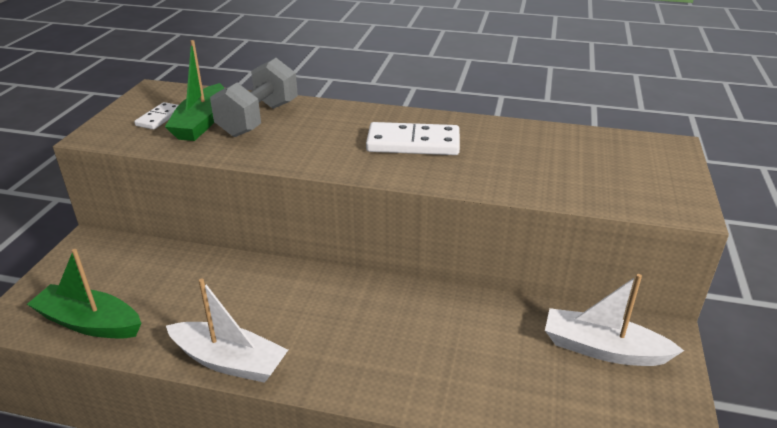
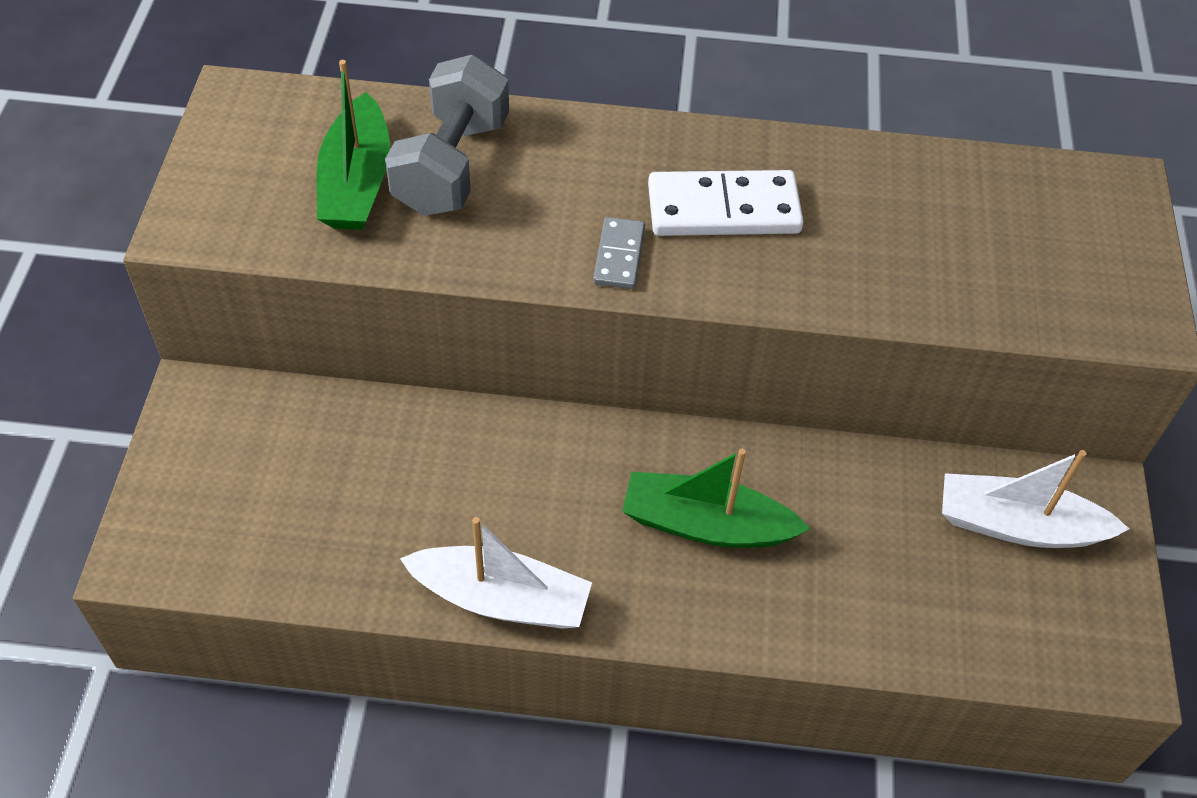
camera: 10 degrees left, 20 degrees up
(89, 323) = (267, 553): green boat -> green boat (706, 524)
(159, 118) = (279, 175): white domino -> none
(342, 159) = (619, 256): none -> grey domino

